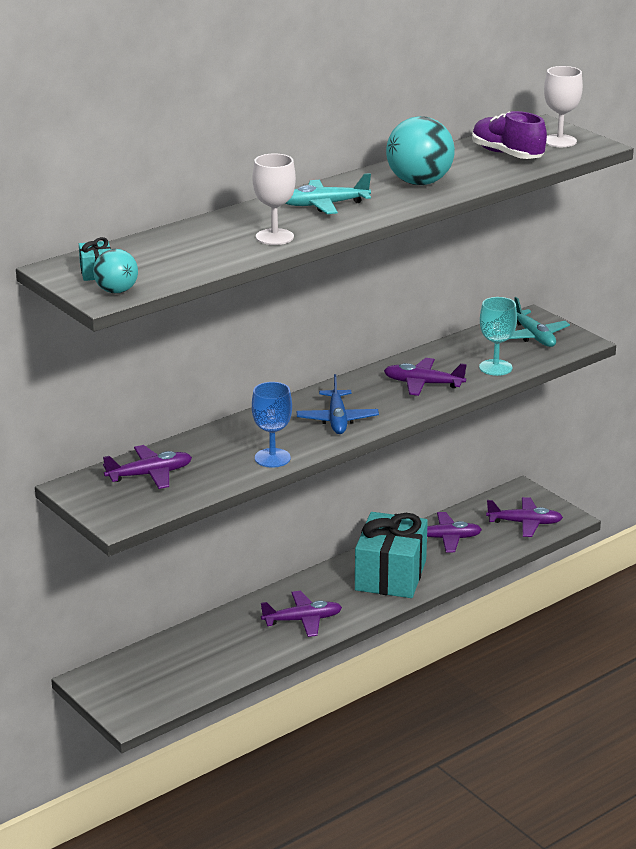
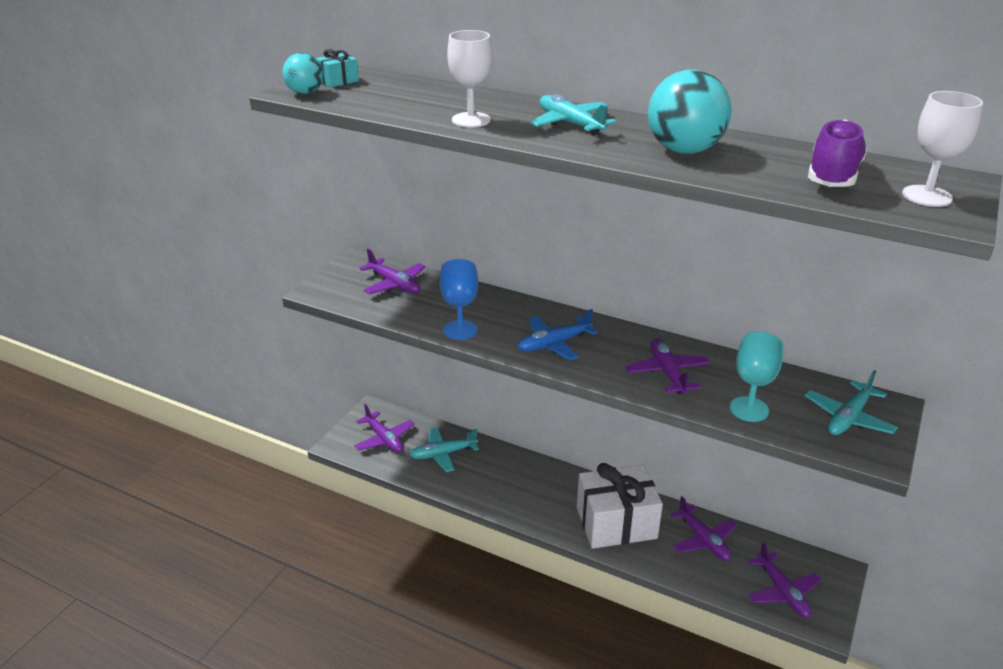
camera: 65 degrees right, 5 degrees up
(210, 648) = (443, 454): none -> turquoise plane
(302, 620) = (512, 491): purple plane -> purple plane (384, 439)
(390, 575) = (616, 523): turquoise gift -> white gift

